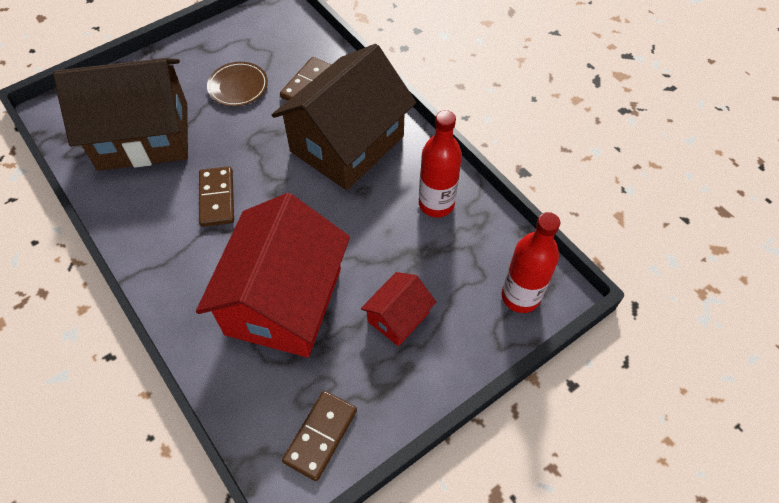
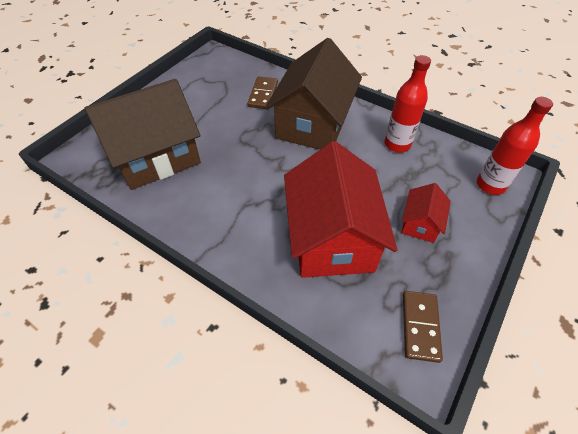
camera: 20 degrees left, 5 degrees down
(217, 198) = (238, 183): brown domino -> none
(238, 86) = (212, 107): brown plate -> none

